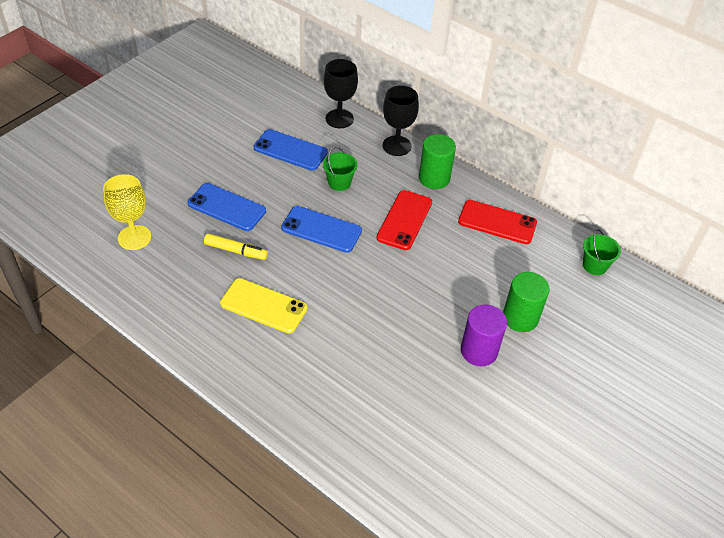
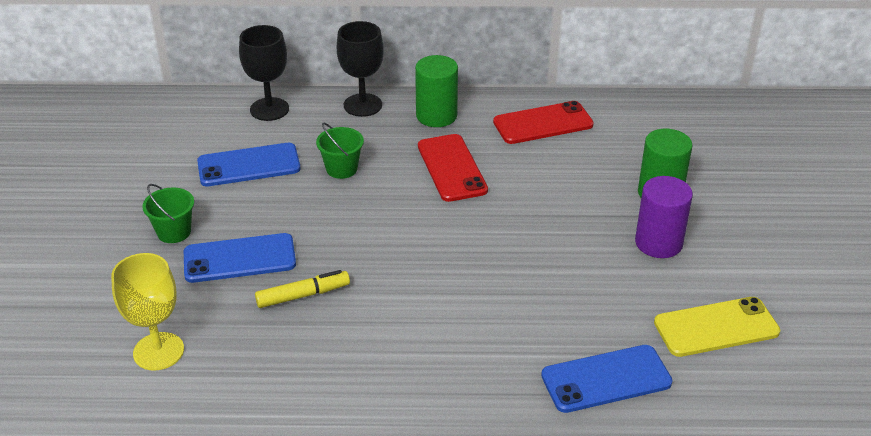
camera: 35 degrees left, 10 degrees down
(263, 306) = (399, 330): yellow phone -> yellow phone (716, 327)
(321, 229) = (375, 223): blue phone -> blue phone (606, 379)
(594, 265) = (670, 114): green bucket -> green bucket (174, 232)

